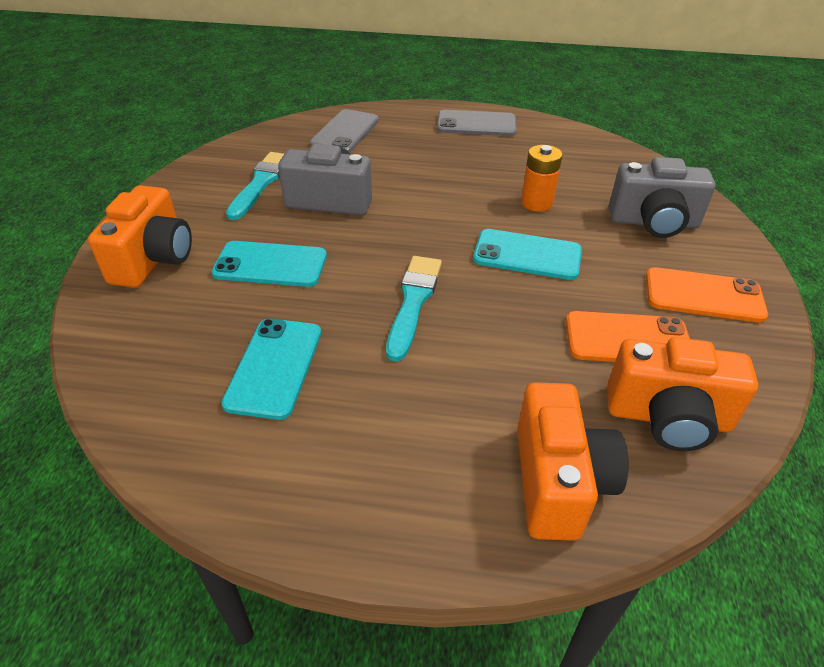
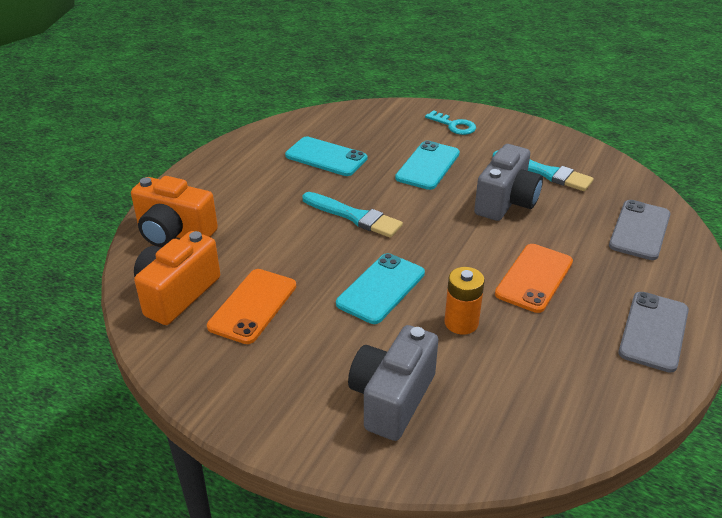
camera: 110 degrees right, 5 degrees down
(154, 260) = (454, 125): orange camera -> turquoise key
(345, 132) = (639, 230): grey phone -> grey phone turned 75 degrees clockwise
(703, 295) = (269, 378): orange phone -> orange phone (534, 278)

